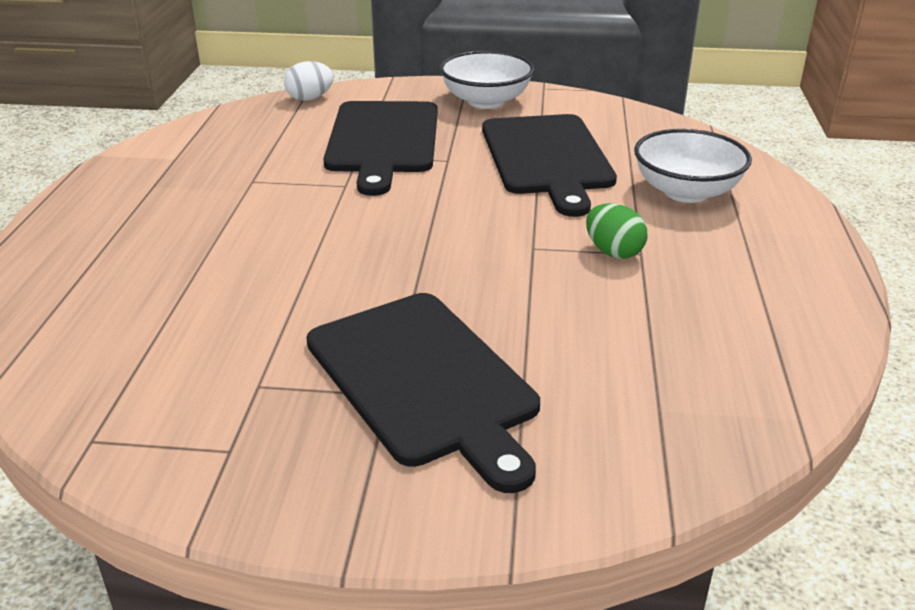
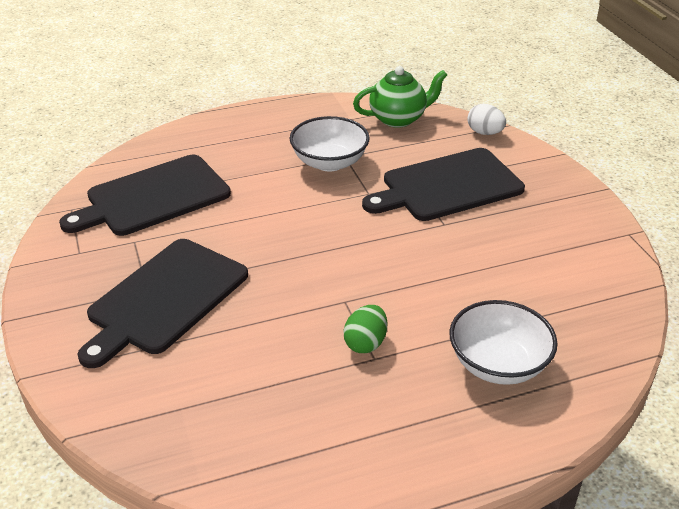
camera: 65 degrees right, 5 degrees up
(218, 132) = (398, 119): none -> green teapot
(486, 101) = (566, 211): white bowl -> white bowl (329, 162)
(547, 158) = (491, 271): black cutting board -> black cutting board (153, 197)

